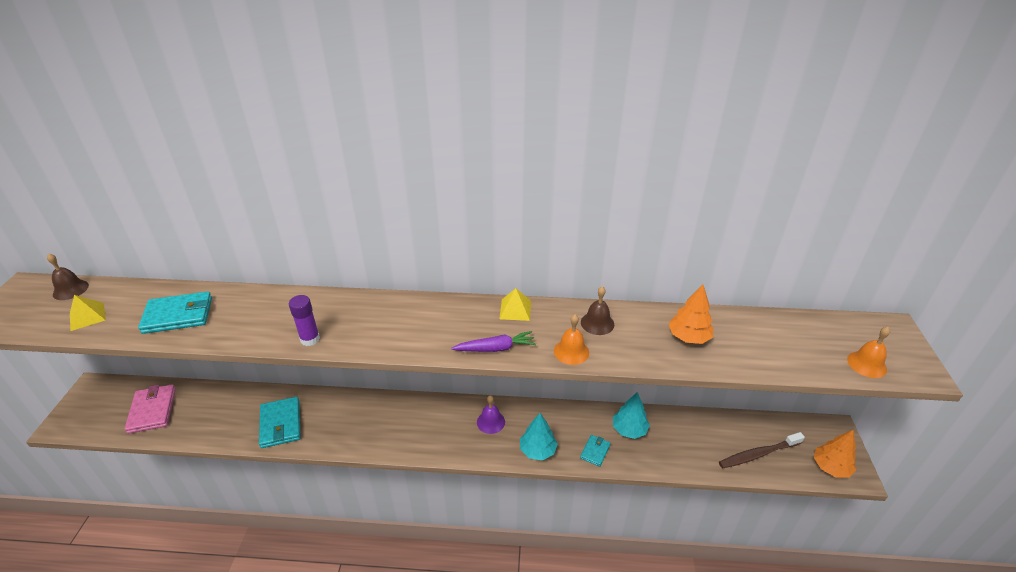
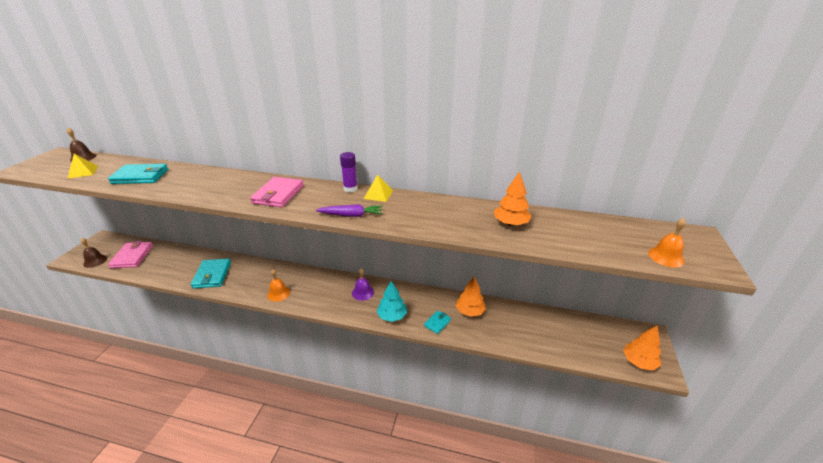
camera: 10 degrees right, 5 degrees down
(310, 339) = (219, 197): purple glue stick -> purple glue stick (350, 189)
(387, 325) = (278, 194): none -> pink wallet
(571, 351) = (409, 223): orange bell -> orange bell (278, 293)
(597, 323) = (438, 208): brown bell -> brown bell (95, 261)
(629, 429) = (470, 311): turquoise tree -> orange tree
(758, 454) = (575, 343): brown toothbrush -> none

